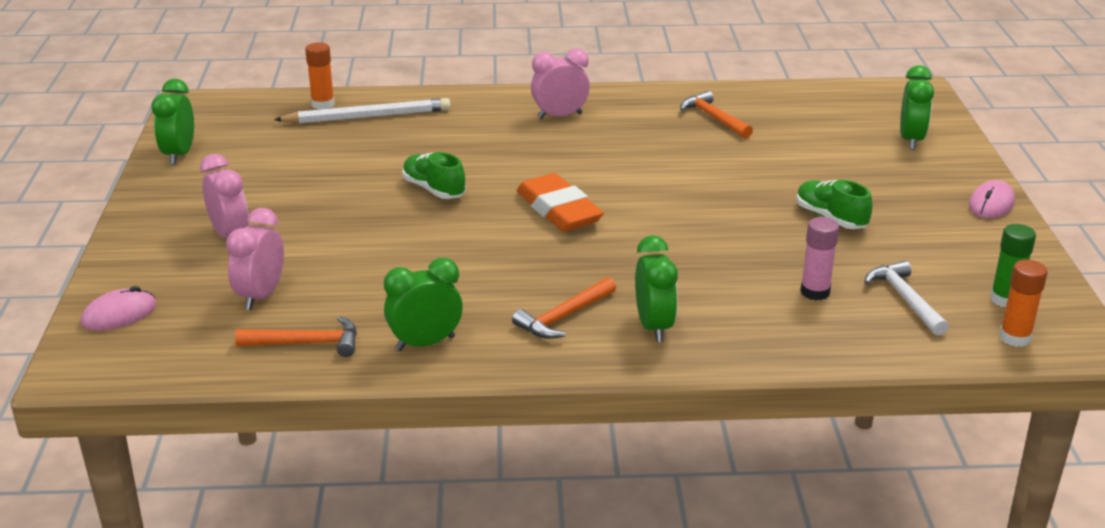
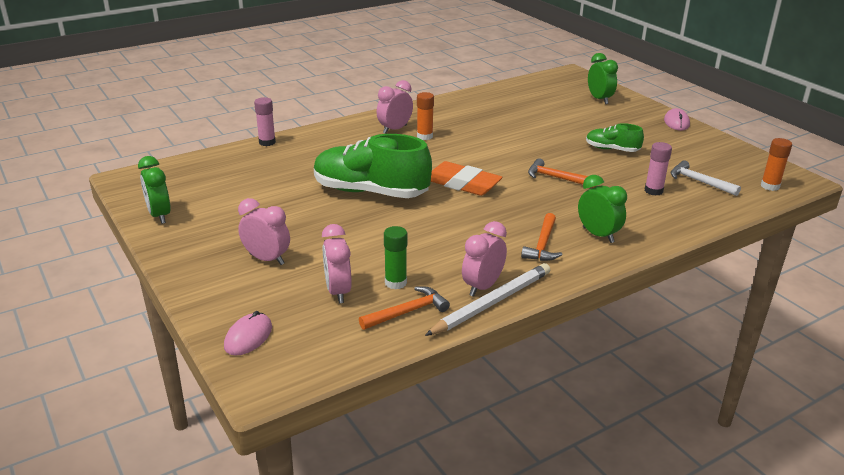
camera: 30 degrees left, 0 degrees up
(323, 104) = (228, 157): orange glue stick -> orange glue stick (424, 136)
(367, 117) = (269, 158): white pencil -> white pencil (492, 303)
(386, 96) = (267, 142): none -> pink glue stick
(425, 343) = (482, 287): green clock -> pink clock
(434, 189) = (371, 192): green shoe -> green shoe, size x1.99
(713, 118) = (484, 110): orange hammer -> orange hammer (556, 178)
(1005, 299) = (742, 168): green glue stick -> green glue stick (395, 283)

